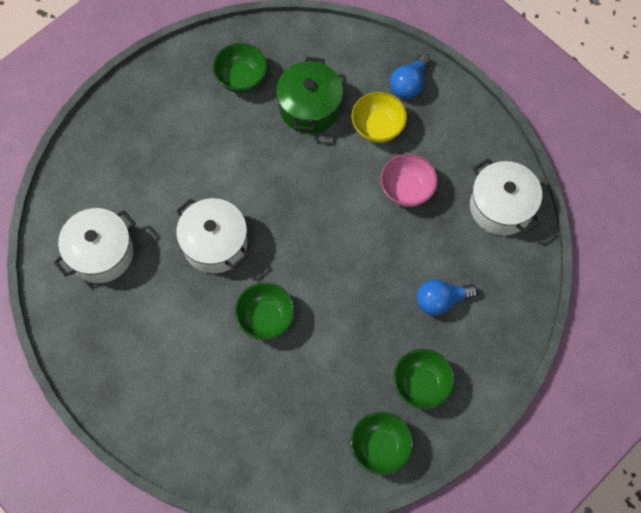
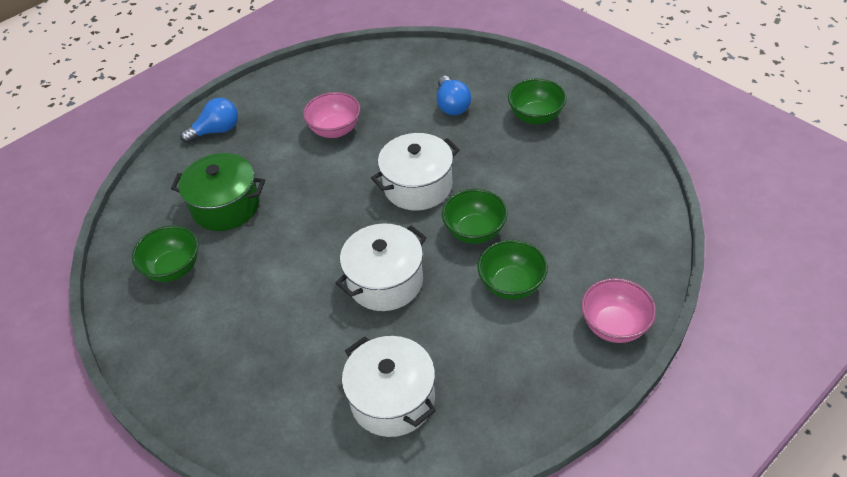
camera: 85 degrees left, 20 degrees down
(152, 429) = (614, 326): none -> pink bowl
(377, 128) = (262, 152): yellow bowl -> none
(380, 447) = (601, 142): green bowl -> green bowl (511, 285)
(409, 84) = (216, 131): blue light bulb -> blue light bulb turned 60 degrees counterclockwise
(501, 207) = (359, 69): white pot -> white pot (418, 186)

